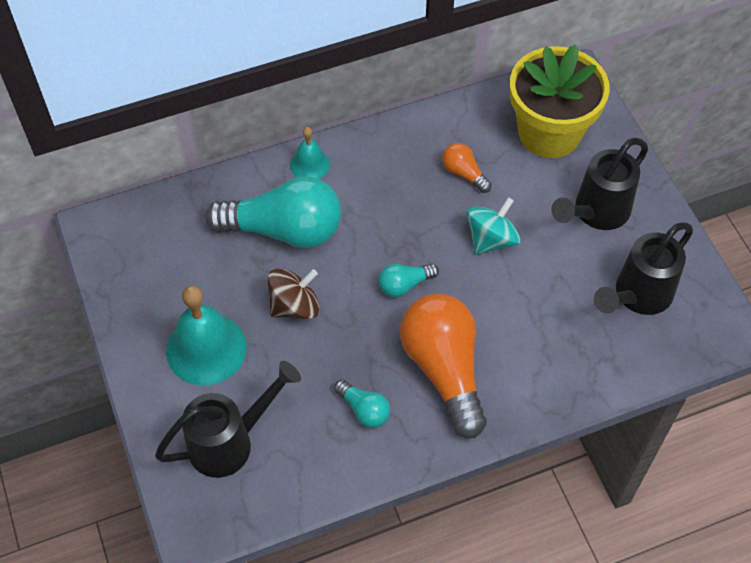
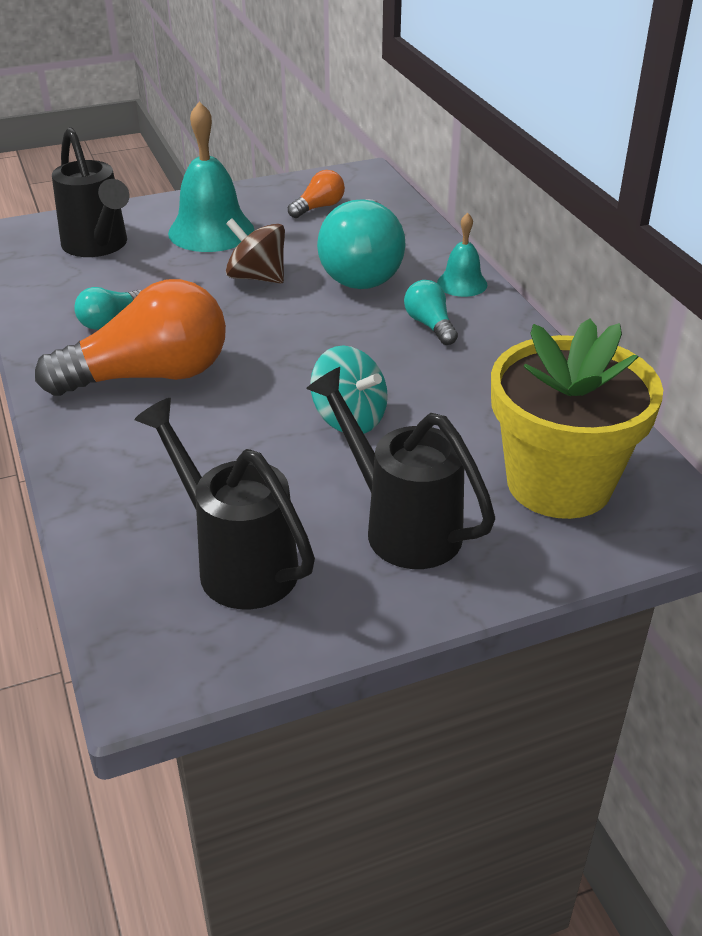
camera: 90 degrees right, 20 degrees down
(294, 306) = (257, 277): brown spinning top -> brown spinning top turned 150 degrees clockwise
(404, 285) = (279, 348): turquoise light bulb -> turquoise light bulb (430, 325)
(464, 173) = (464, 398): orange light bulb -> orange light bulb (319, 207)

